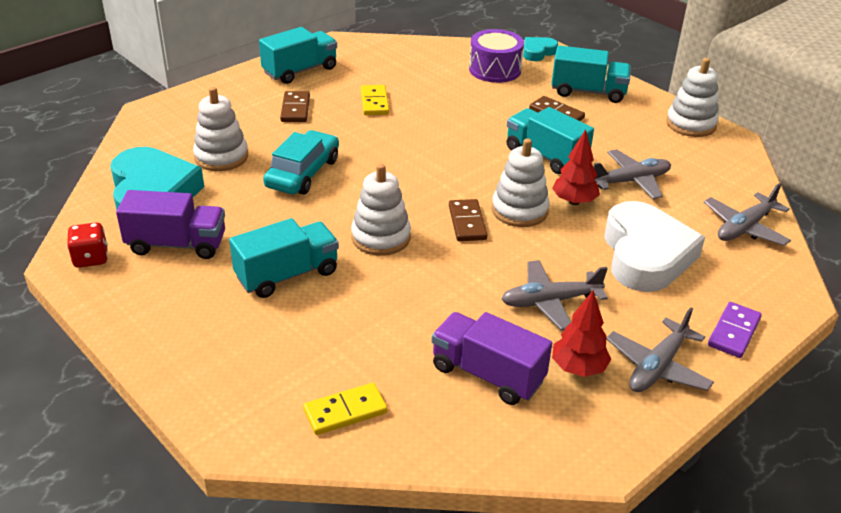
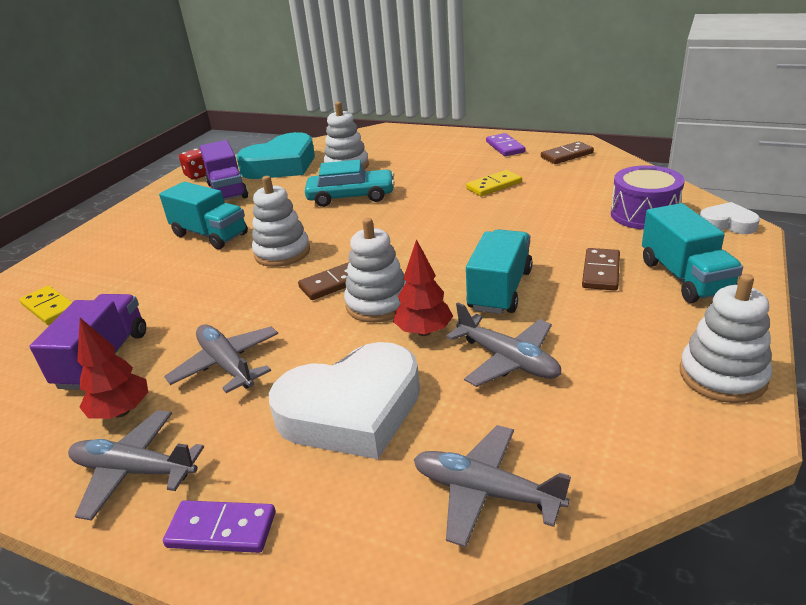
camera: 70 degrees right, 5 degrees down
(295, 109) = (443, 164): brown domino -> brown domino (567, 155)
(300, 71) = (505, 147): turquoise truck -> purple domino
(538, 52) = (727, 224): turquoise heart -> white heart

